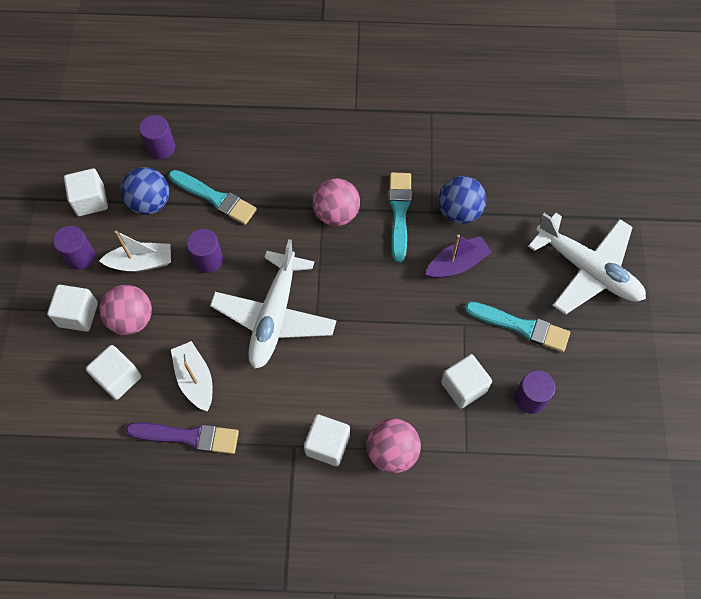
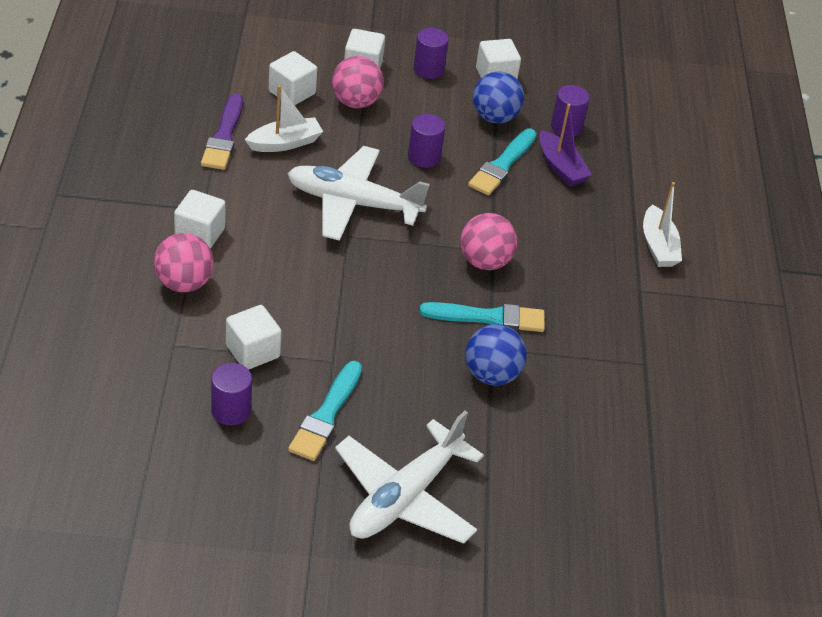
camera: 85 degrees right, 20 degrees down
(141, 262) = (421, 110): white boat -> white boat (658, 246)
(457, 264) = (416, 364): purple boat -> purple boat (560, 167)

